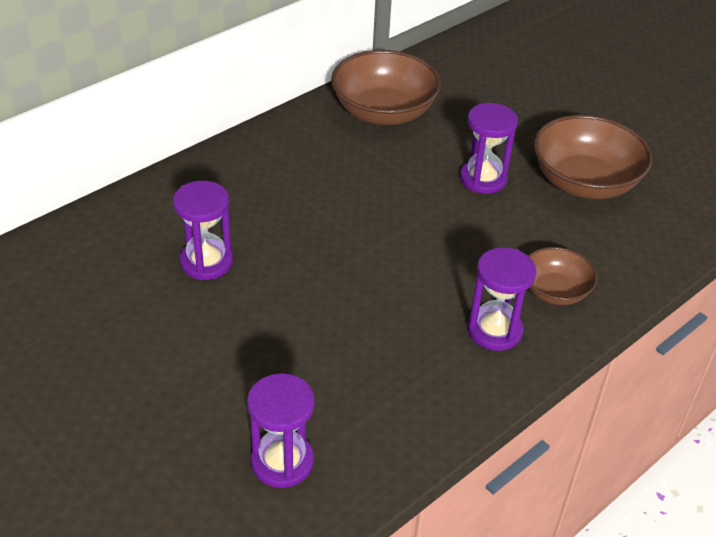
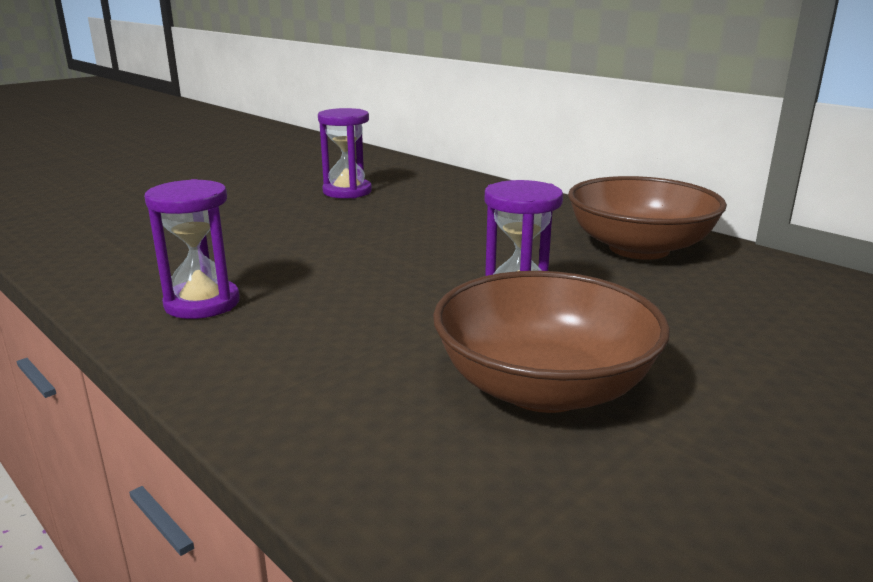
camera: 90 degrees right, 20 degrees down
(282, 462) = (91, 220): purple hourglass -> none
(554, 291) = (262, 345): brown bowl -> none

